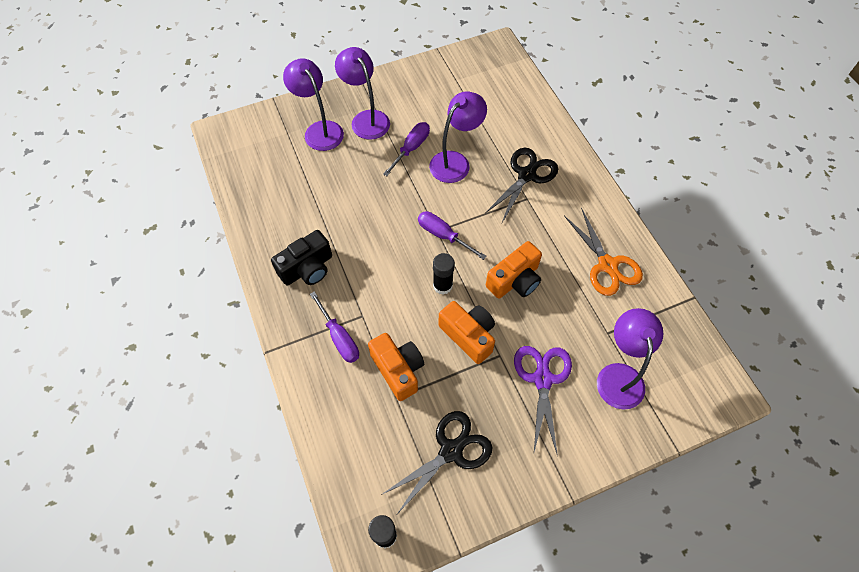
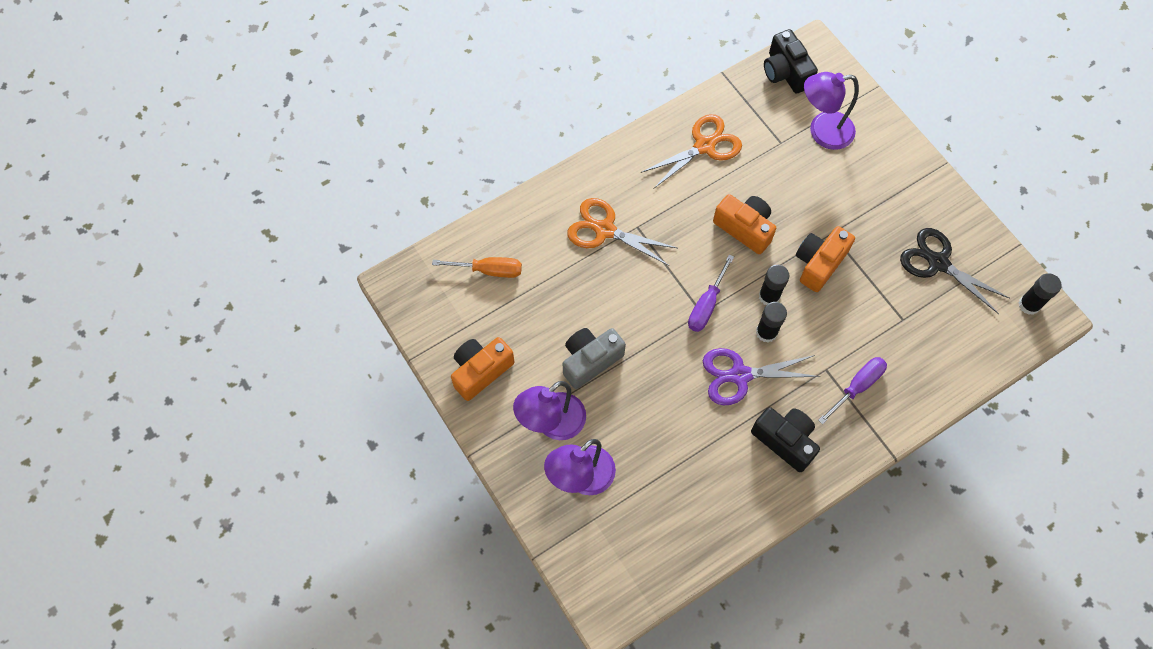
camera: 100 degrees left, 5 degrees up
(398, 370) = (874, 322): orange camera -> orange camera (481, 371)
(408, 276) = (766, 332): none -> black glue stick
(411, 148) = (590, 360): purple screwdriver -> grey camera
(455, 161) = (600, 308): purple lamp -> none
(500, 97) = (488, 270): none -> orange screwdriver
(526, 175) = (605, 230): black scissors -> orange scissors
(542, 379) = (845, 194): purple scissors -> purple scissors (740, 375)
(695, 357) = (785, 72): none -> black camera

